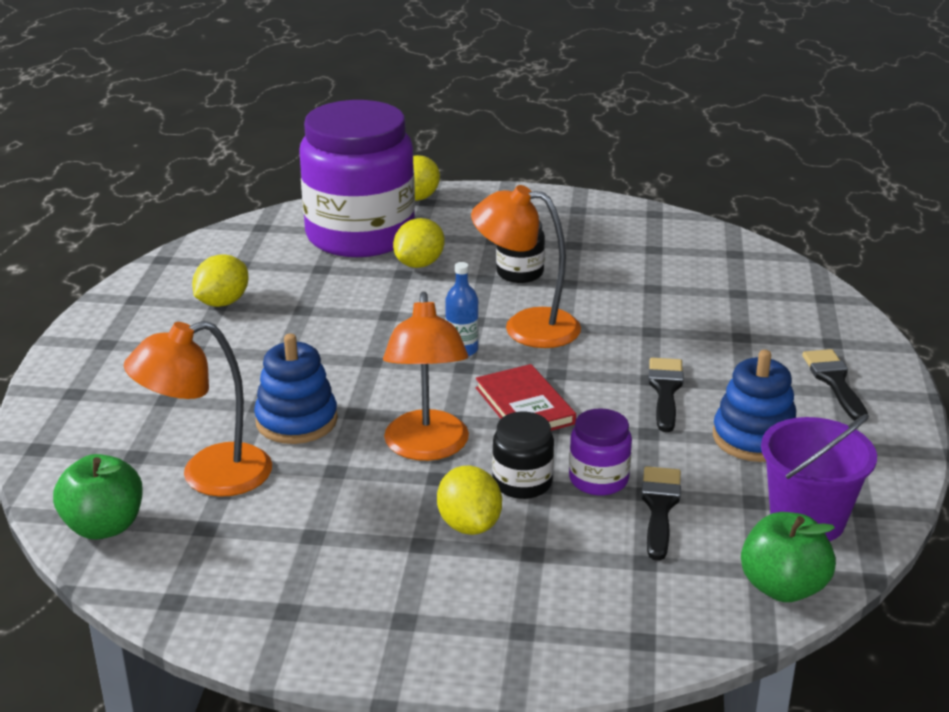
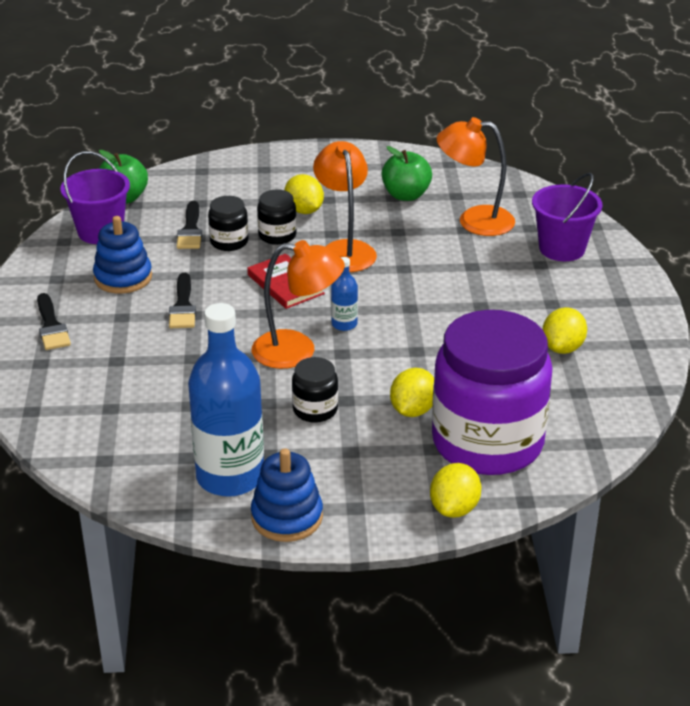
camera: 170 degrees right, 5 degrees up
(104, 526) = (513, 190): green apple -> green apple (406, 195)
(117, 418) = (562, 248): none -> purple bucket
(208, 476) = (474, 221): orange lamp -> orange lamp turned 135 degrees counterclockwise
(296, 421) = (440, 258): blue stacking toy -> blue stacking toy (287, 517)
(598, 479) = (229, 242): purple jar -> black jar
(612, 232) = (230, 477): none -> blue bottle

